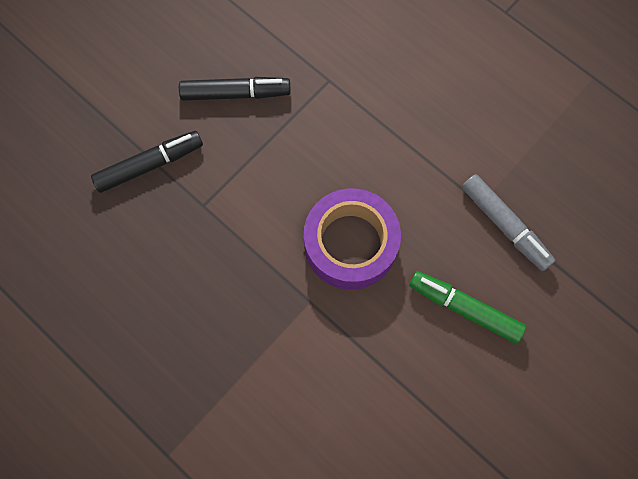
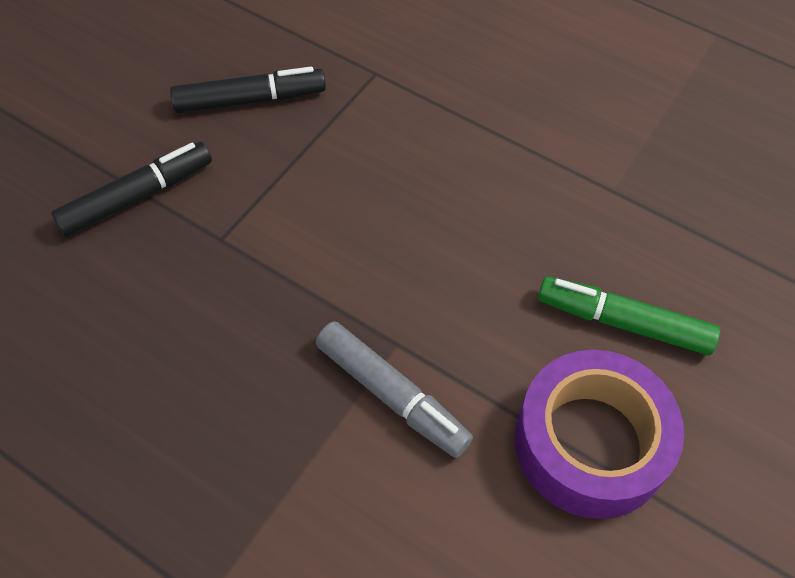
camera: 10 degrees left, 15 degrees down
(350, 244) = (442, 261): purple tape -> purple tape (590, 443)
(505, 225) = (651, 212): grey marker -> grey marker (392, 395)

